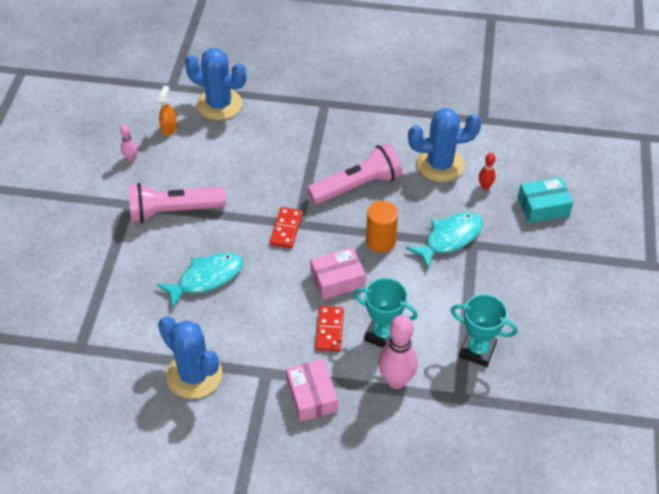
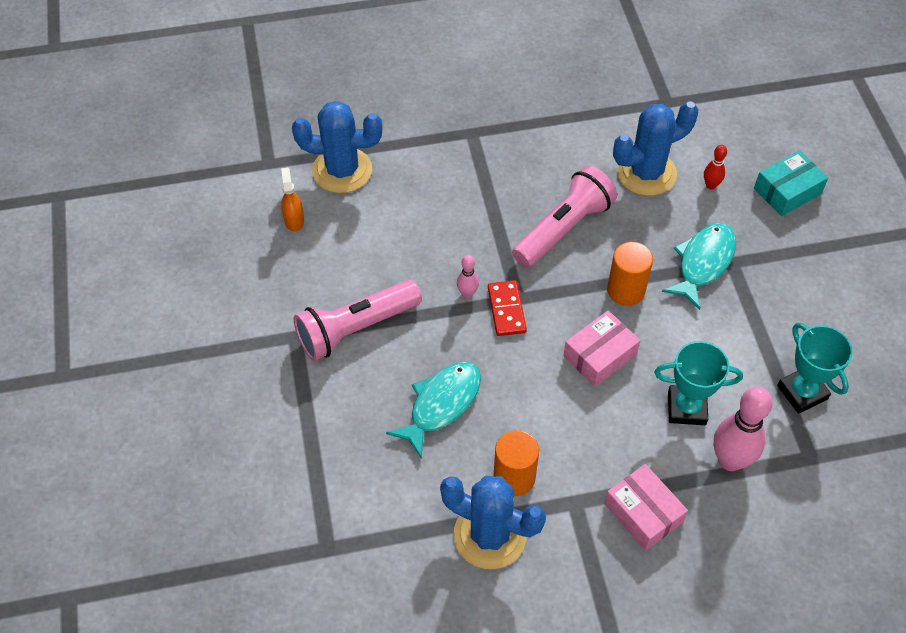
camera: 20 degrees left, 5 degrees up
(131, 158) = (265, 274): pink bowling pin -> pink bowling pin (467, 294)
(232, 342) = (514, 477): none -> orange cylinder
(329, 330) = (622, 422): red domino -> none
(477, 350) = (802, 392): turquoise trophy -> turquoise trophy turned 60 degrees clockwise

